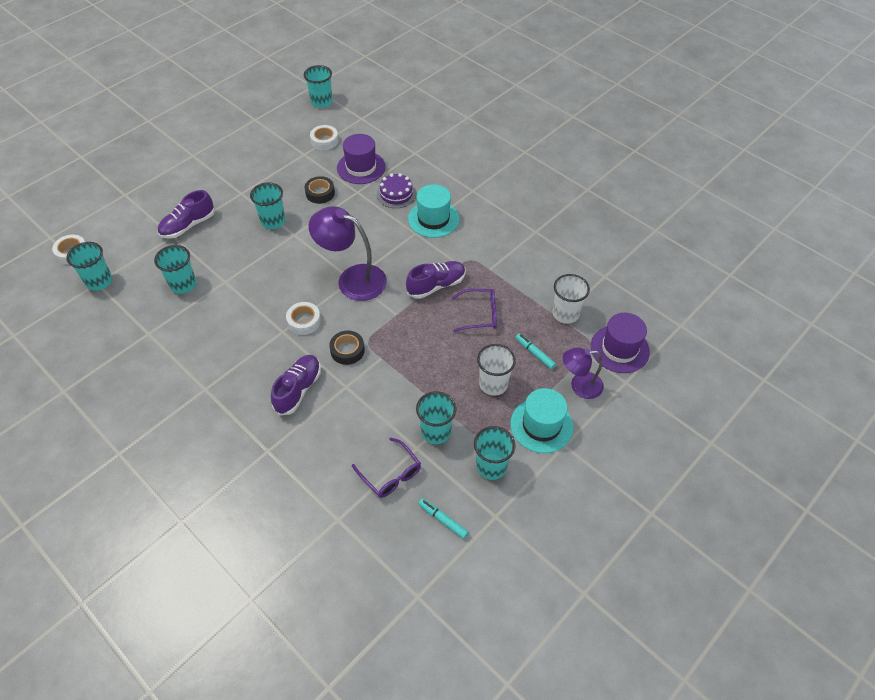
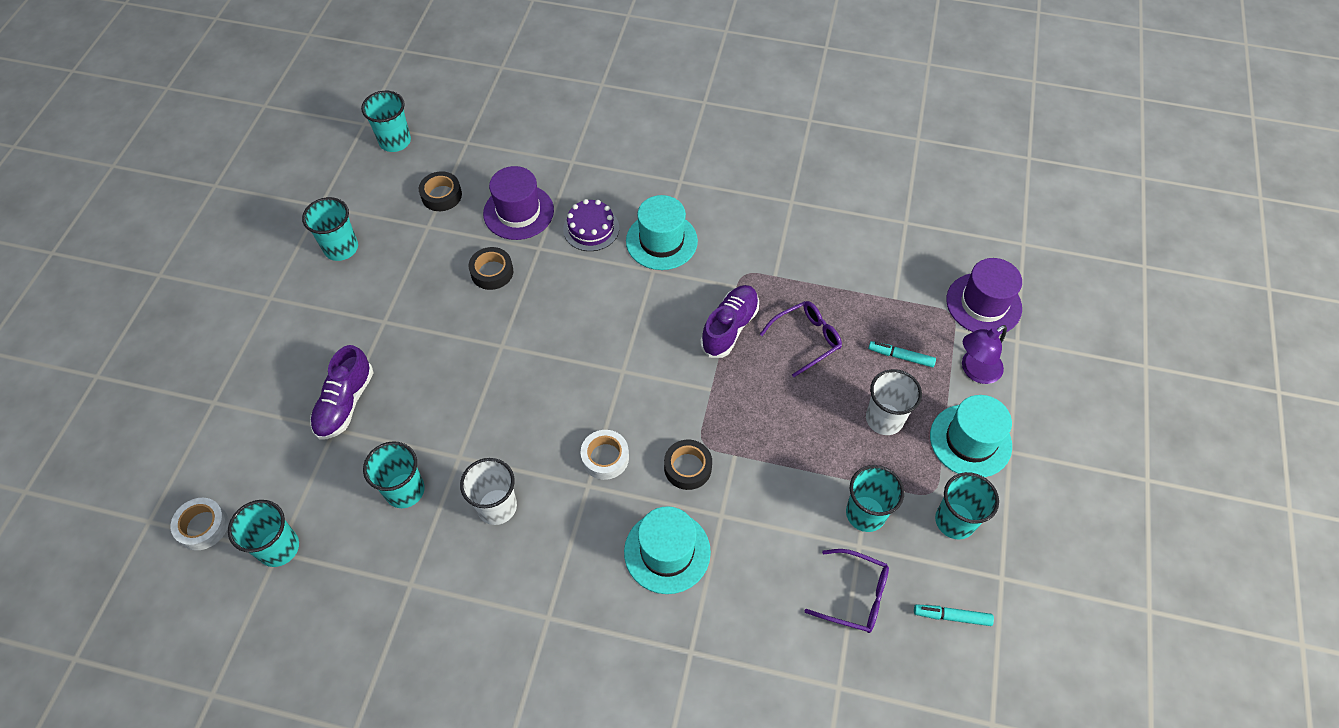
camera: 30 degrees left, 5 degrees up
(273, 221) = (459, 341): turquoise cup -> turquoise cup (341, 248)
(298, 389) = (667, 552): purple shoe -> turquoise hat
(324, 141) = (441, 195): white tape -> black tape
(352, 279) = (623, 370): purple lamp -> none
(565, 314) = (898, 290): white cup -> white cup (497, 506)

